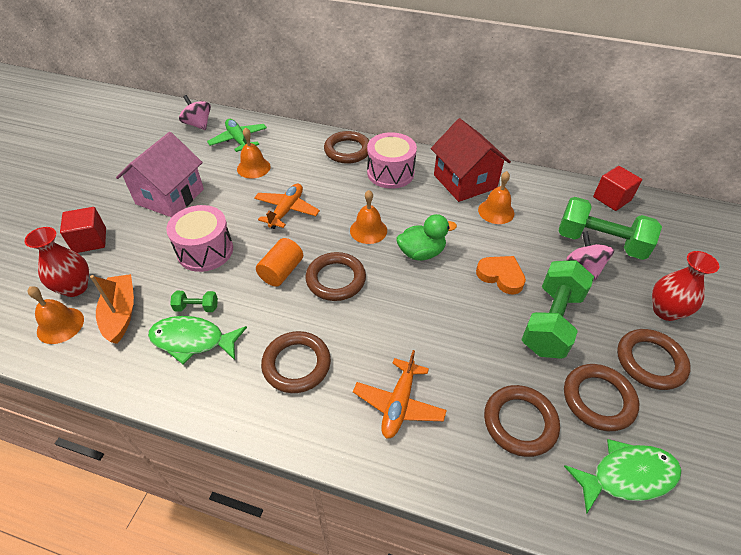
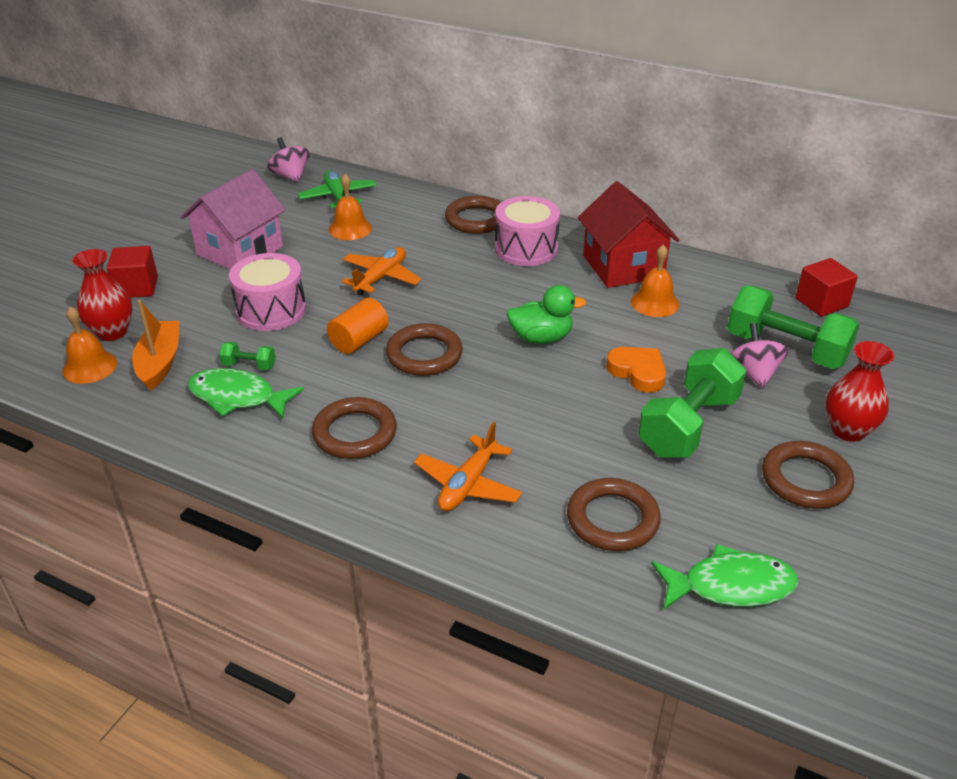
camera: 10 degrees right, 10 degrees down
(368, 230) = (479, 308): orange bell -> none
(598, 399) = (721, 509): brown ring -> none

